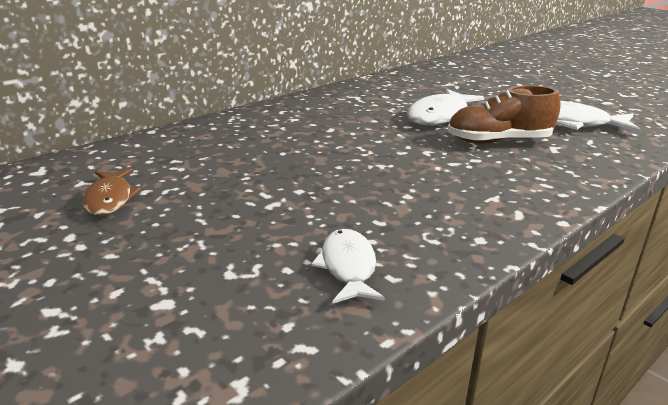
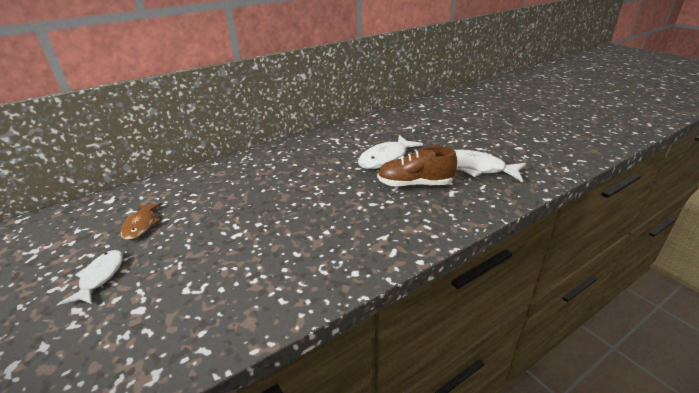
camera: 10 degrees right, 5 degrees up
(348, 267) = (258, 290): white fish -> white fish (100, 277)

